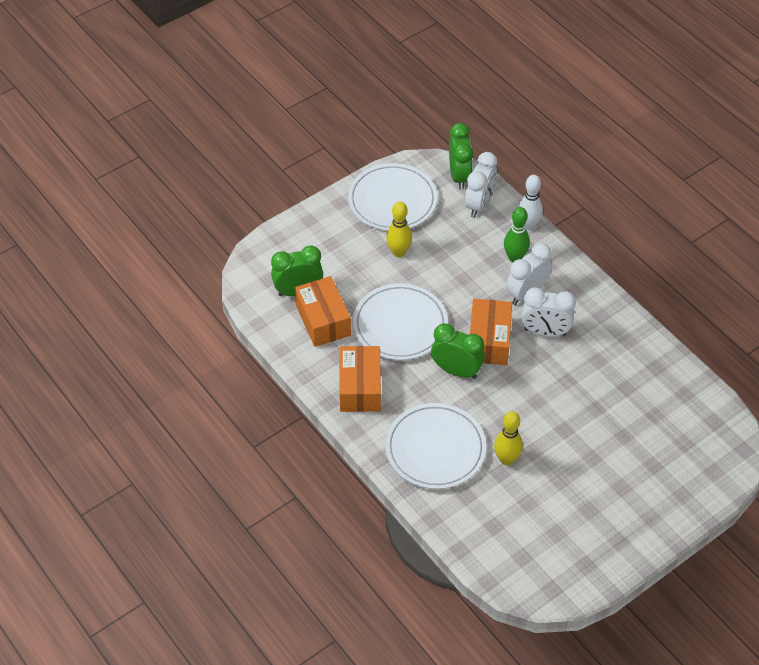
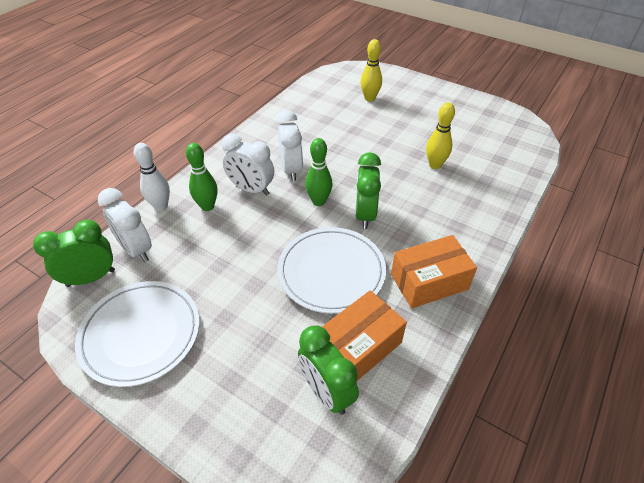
camera: 110 degrees left, 5 degrees down
(399, 252) = (226, 302): yellow bowling pin -> yellow bowling pin (369, 98)
(435, 449) = (457, 208): white plate -> none
(479, 205) = (136, 249): white clock -> white clock turned 135 degrees counterclockwise
(489, 341) = (318, 201): orange box -> green bowling pin

